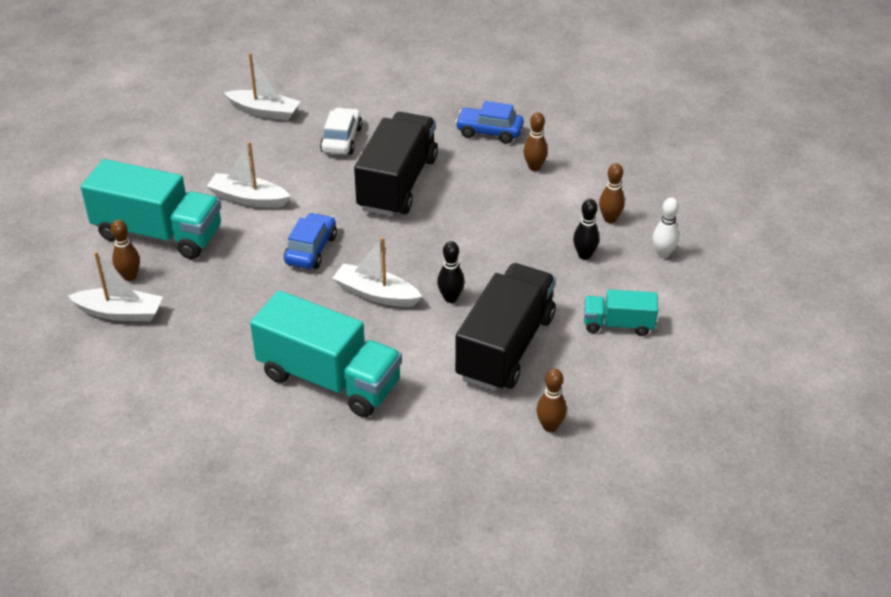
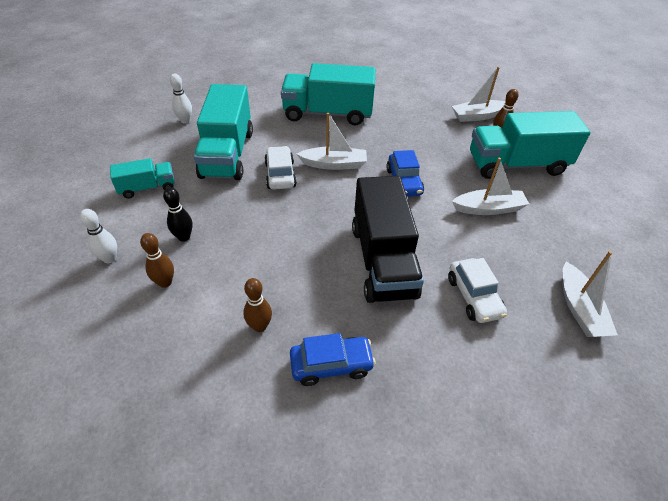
camera: 155 degrees right, 5 degrees up
(264, 112) = (579, 308): white boat -> white boat turned 90 degrees counterclockwise
(450, 298) = (280, 175): black bowling pin -> white car
(505, 347) = (227, 154): black truck -> turquoise truck
(550, 426) = (185, 121): brown bowling pin -> white bowling pin

